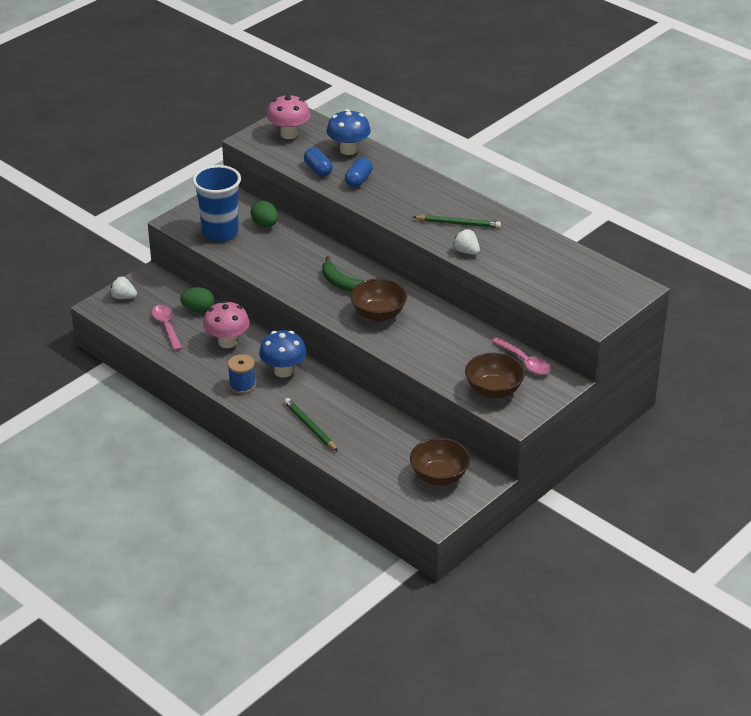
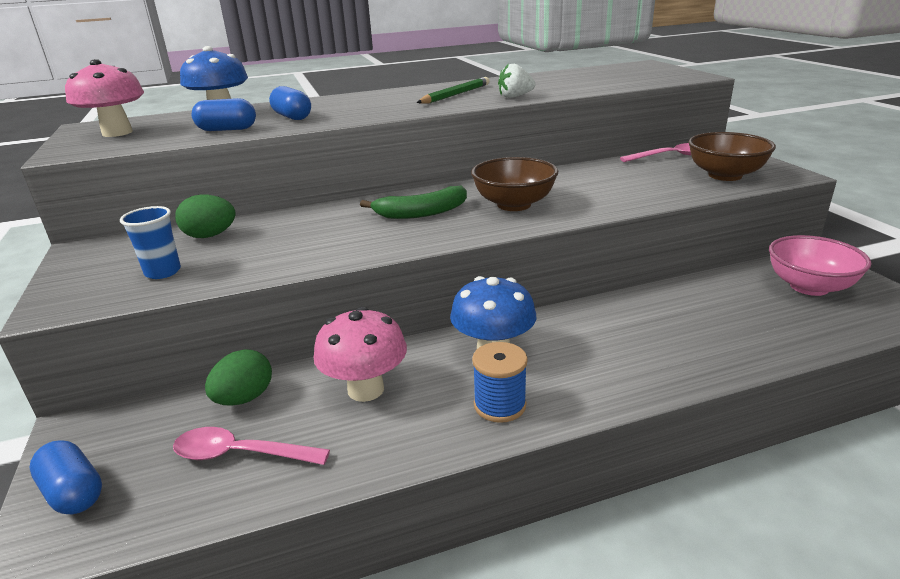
camera: 60 degrees left, 10 degrees down
(123, 297) = (73, 492): white strawberry -> blue capsule
(220, 232) = (163, 272): blue cup -> blue cup, size x0.50
(310, 426) = (655, 362): green pencil -> none
(439, 476) = (809, 287): brown bowl -> pink bowl

